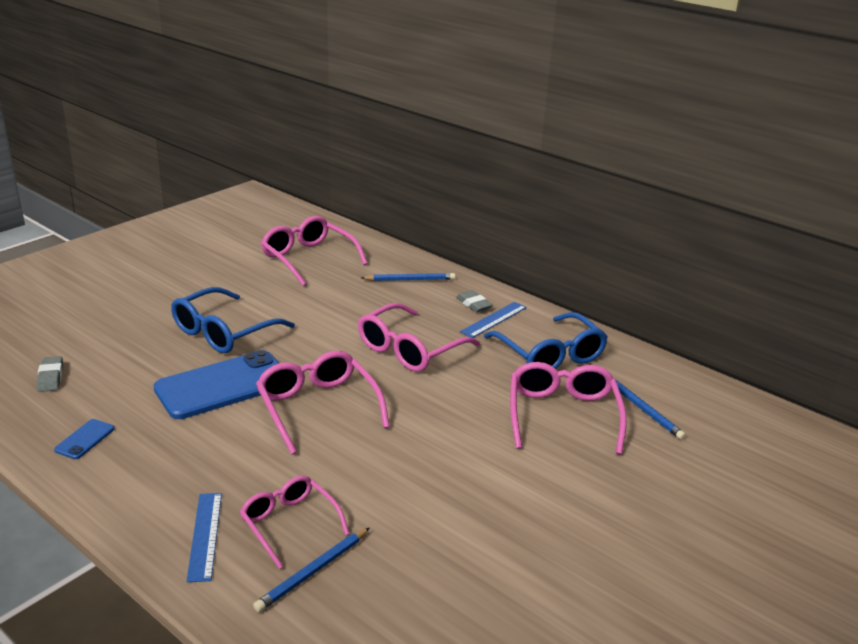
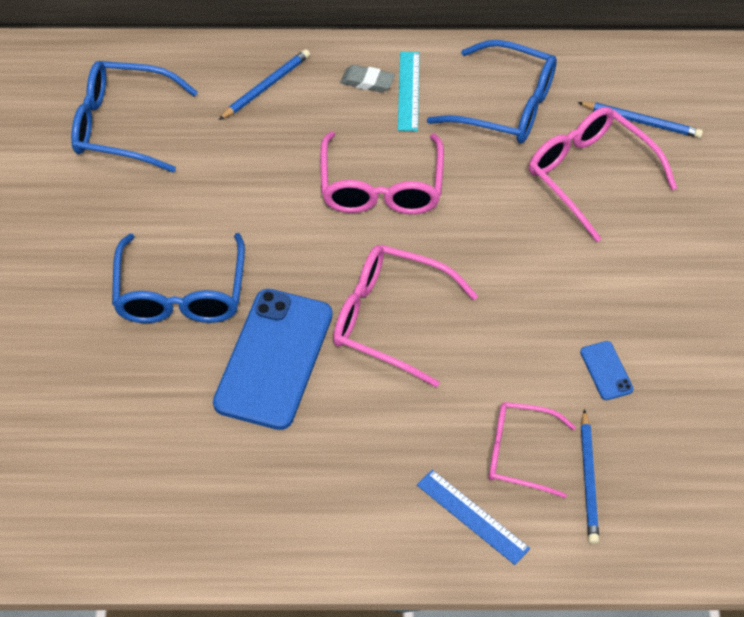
camera: 40 degrees left, 25 degrees up
(50, 377) = (96, 477): grey eraser -> none
(85, 439) = (239, 513): blue phone -> blue phone (606, 371)
(308, 258) = (121, 125): pink glasses -> blue glasses
(494, 319) = (409, 91): blue ruler -> turquoise ruler

